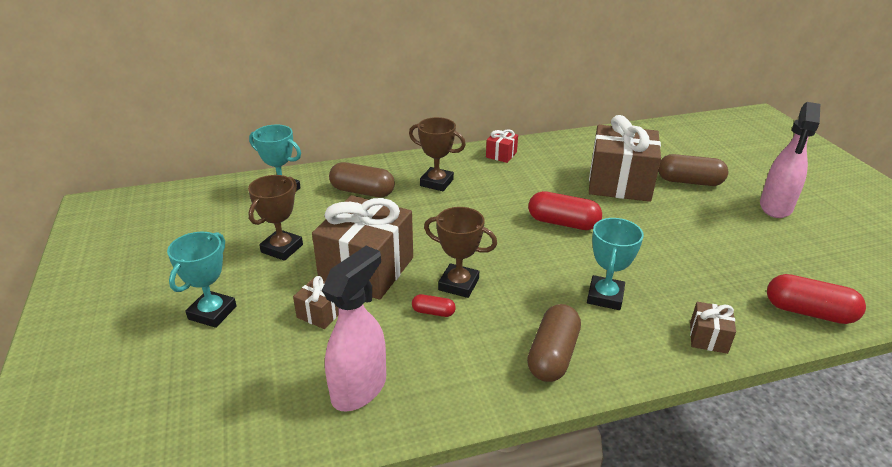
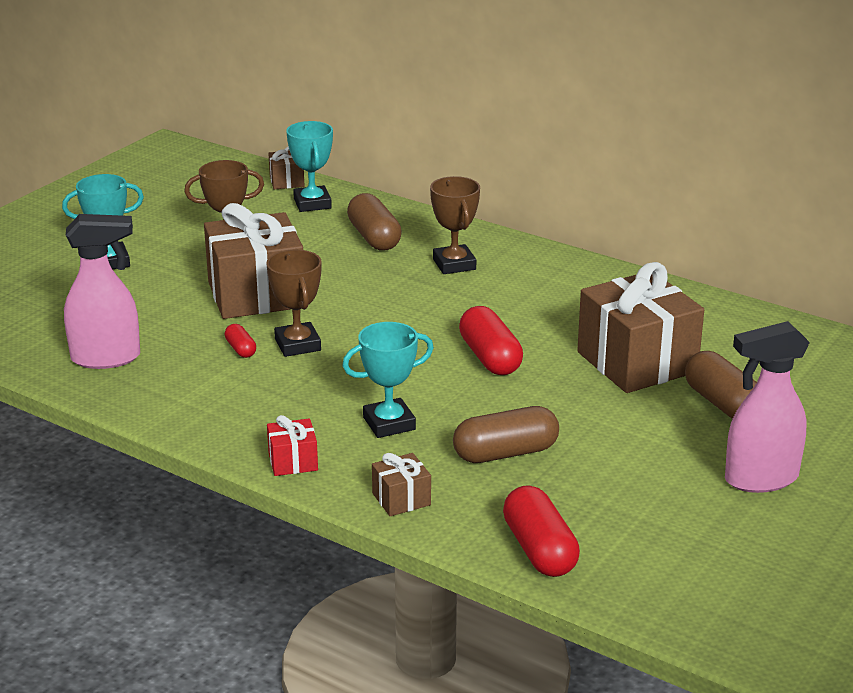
camera: 50 degrees right, 5 degrees down
(320, 313) = (169, 303): brown gift -> brown gift (287, 181)
(501, 155) = (576, 274): red gift -> red gift (293, 461)
(553, 355) = (260, 426): brown capsule -> brown capsule (505, 453)

